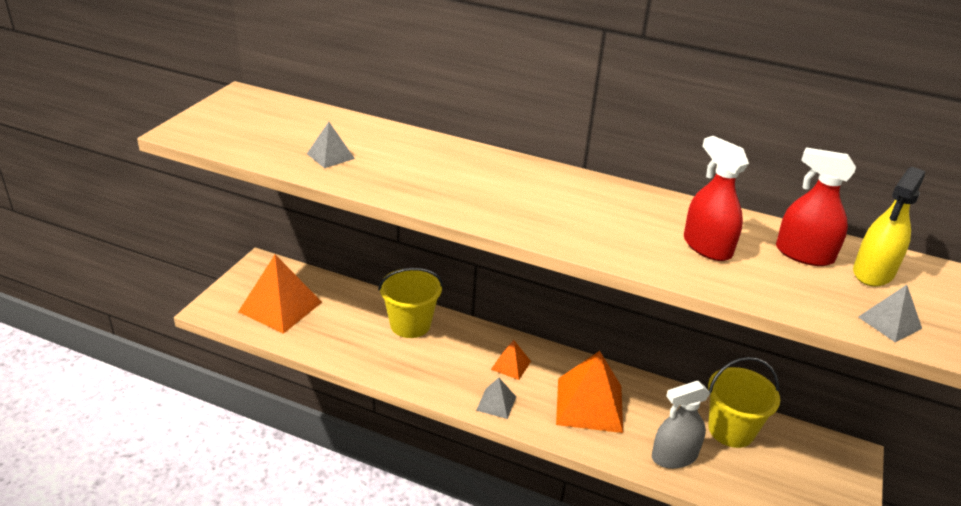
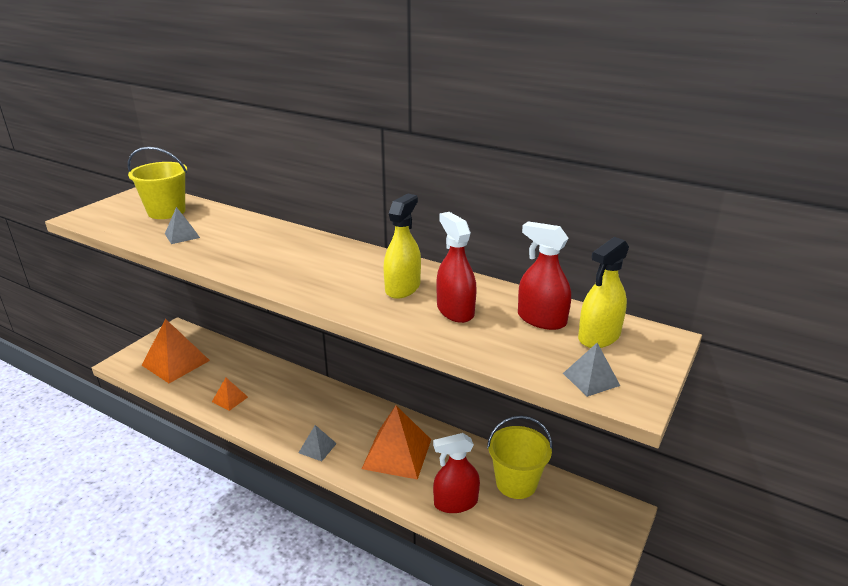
camera: 10 degrees right, 5 degrees down
(410, 324) = (272, 381): yellow bucket -> yellow bucket (166, 212)
(511, 365) = (342, 417): orange pyramid -> orange pyramid (230, 399)
(633, 220) = (402, 288): none -> yellow spray bottle
(674, 456) = (455, 502): grey spray bottle -> red spray bottle

